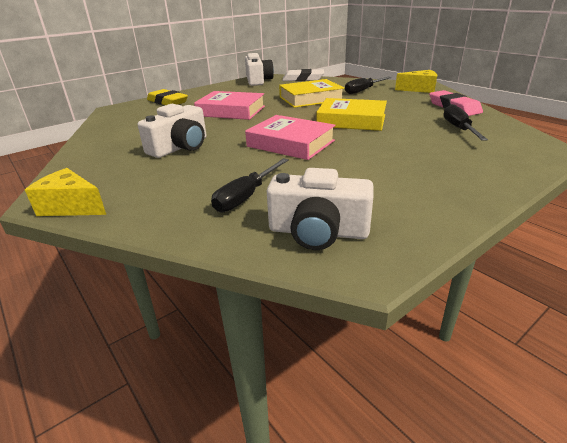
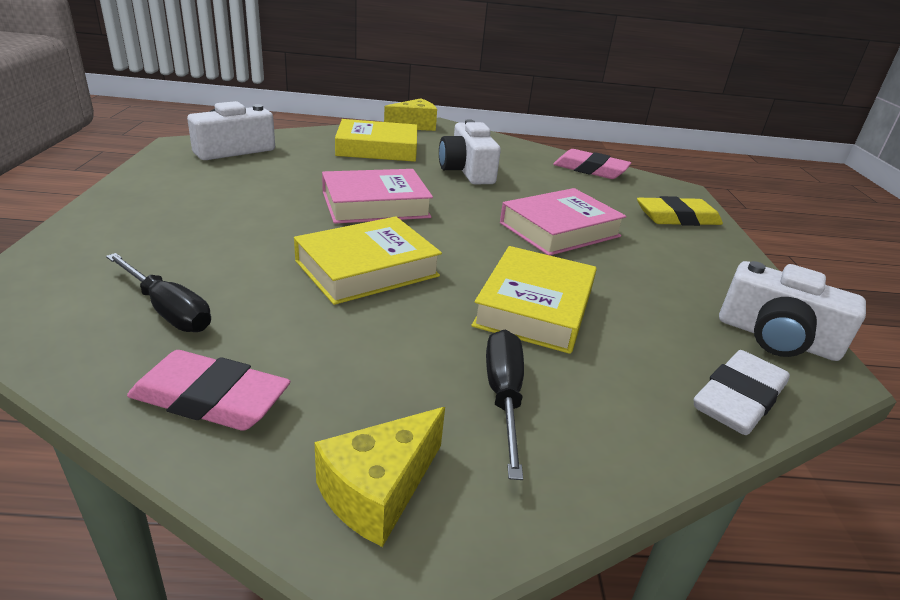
camera: 125 degrees right, 0 degrees up
(111, 127) = (590, 170): none -> pink eraser
(184, 187) = (377, 148): none -> yellow book
(246, 196) = (318, 154): black screwdriver -> none

